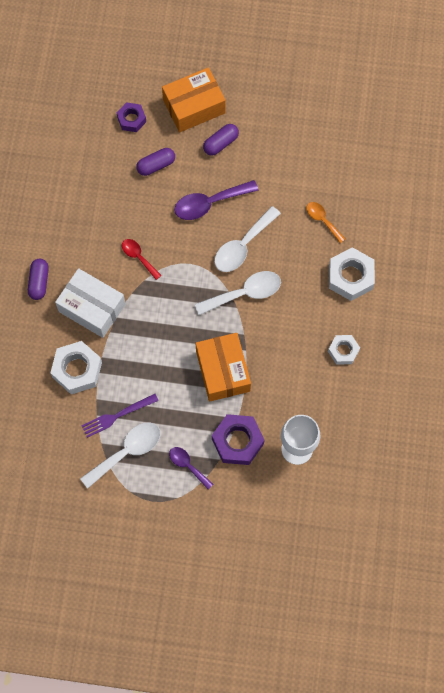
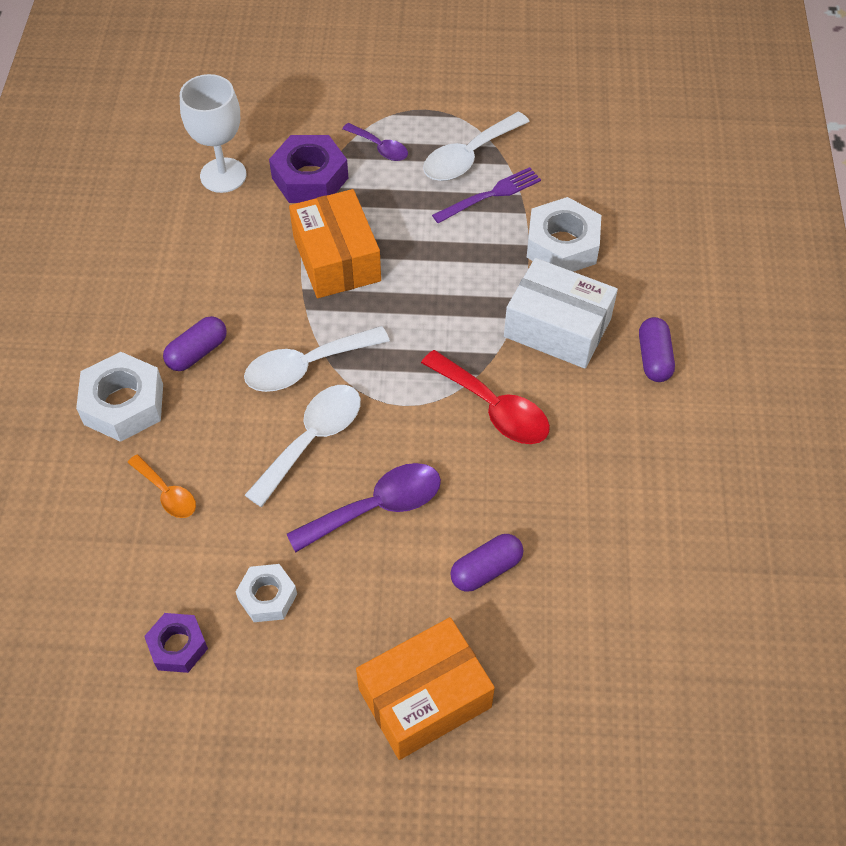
camera: 175 degrees right, 15 degrees down
(131, 119) = (549, 658): purple nut -> purple nut (178, 646)
(138, 257) = (493, 408): red spoon -> red spoon, size x1.69
(221, 143) = (363, 623): purple capsule -> purple capsule (197, 352)
(343, 351) = (145, 297): white nut -> white nut (267, 597)

